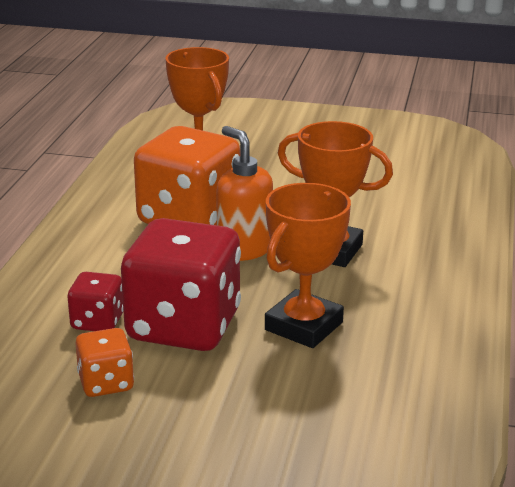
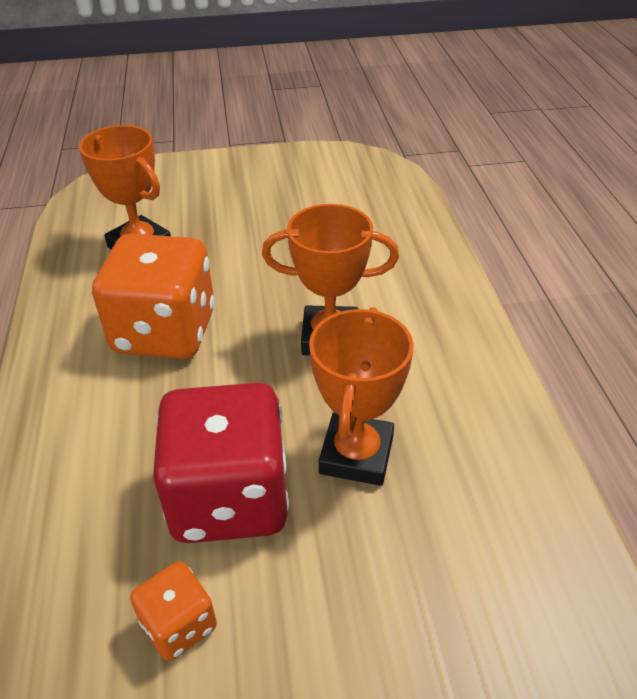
camera: 20 degrees left, 15 degrees up
(97, 322) = (127, 523): red dice -> none
(244, 249) = (242, 360): orange soap dispenser -> none

